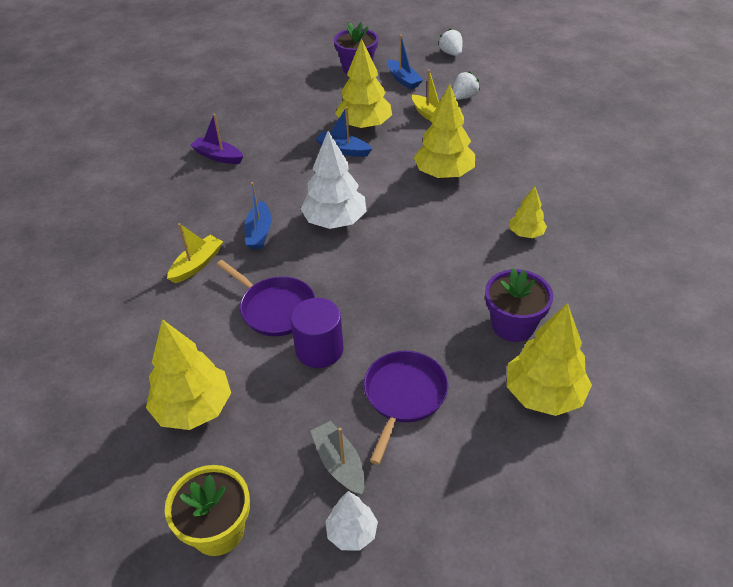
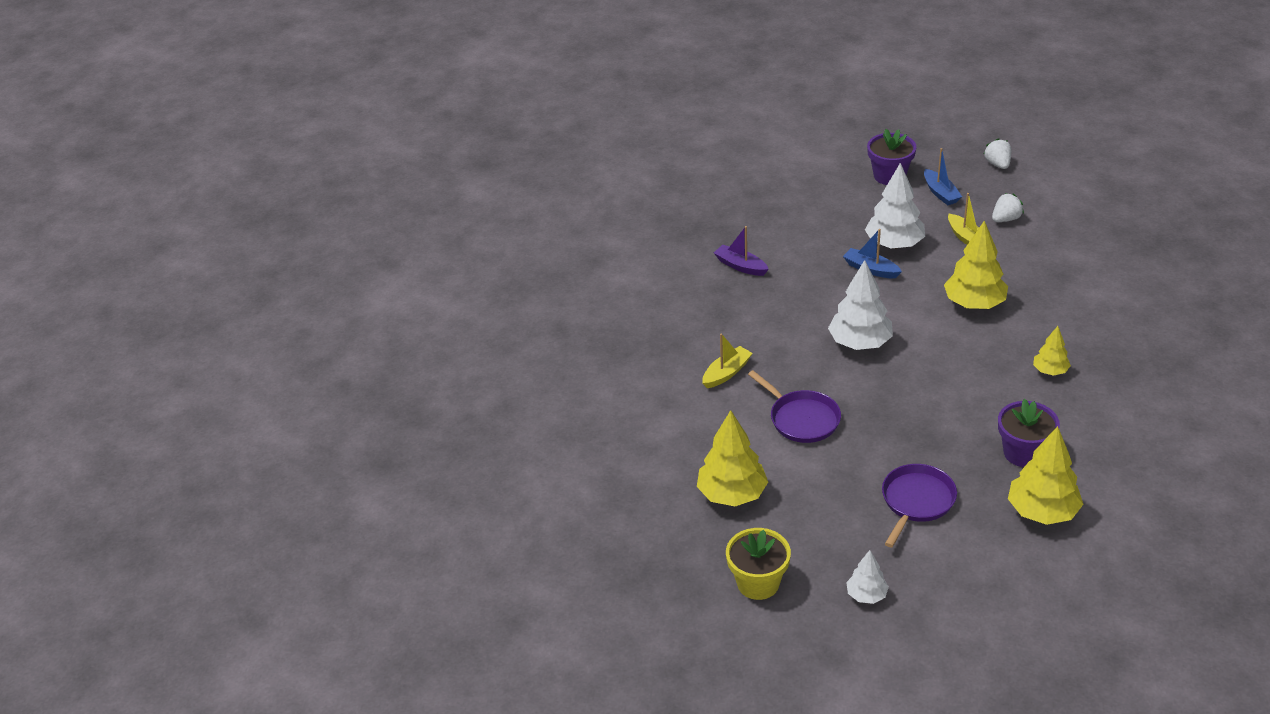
camera: 10 degrees right, 5 degrees down
(259, 232) = (785, 347): blue boat -> none
(319, 349) = (842, 457): purple cylinder -> none
(339, 463) = (858, 547): grey boat -> none
(364, 126) = (894, 244): yellow tree -> white tree

